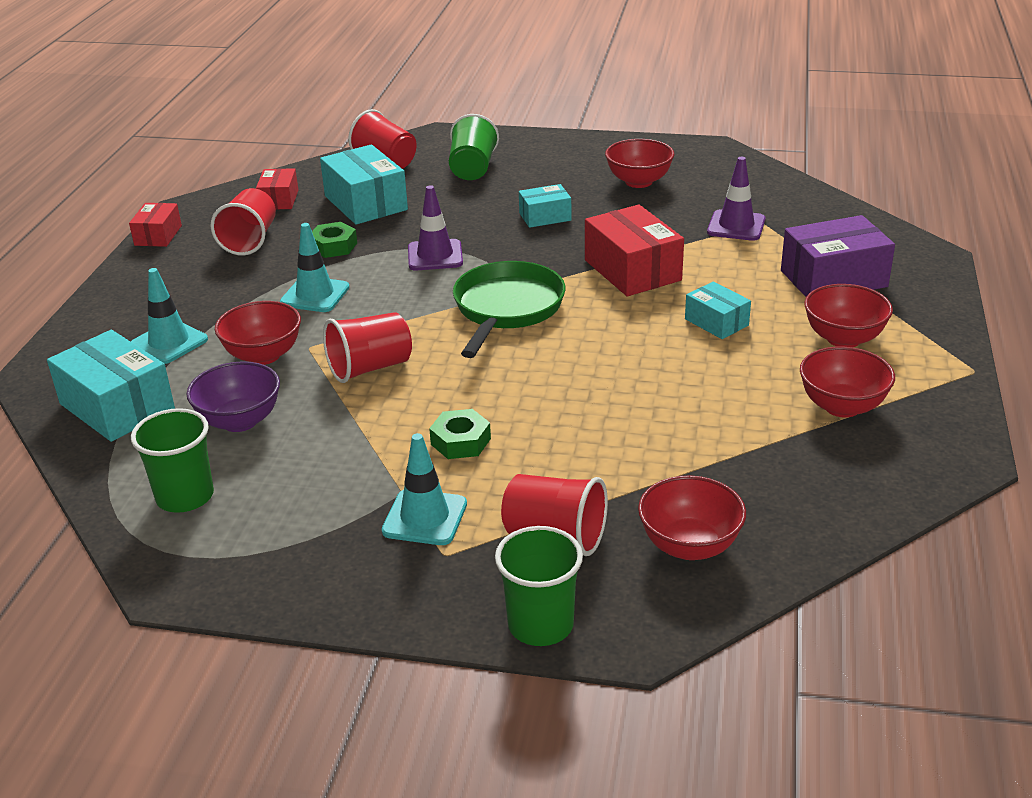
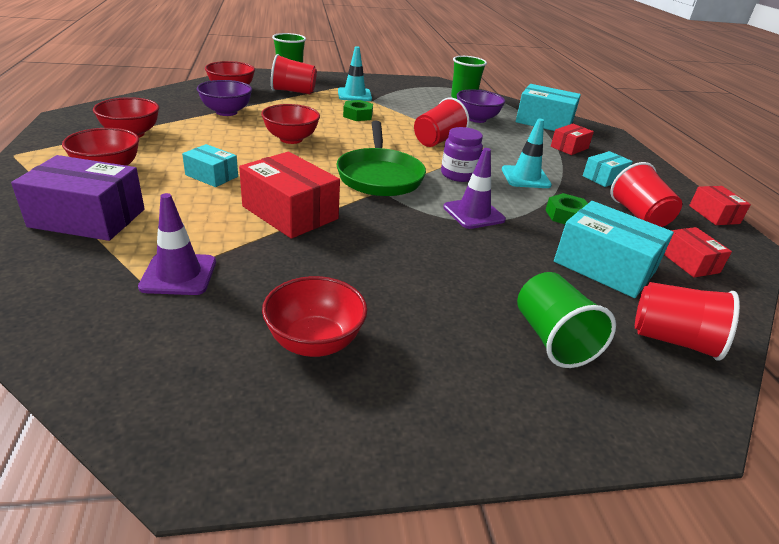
camera: 155 degrees right, 0 degrees up
(169, 342) = (569, 147): turquoise traffic cone -> red box
(263, 355) = (506, 144): red bowl -> red bowl (291, 139)
(401, 304) = (458, 175): none -> purple jar
(545, 217) = (405, 266): turquoise box -> turquoise box (604, 178)
(699, 461) = (226, 112): none -> purple bowl
(833, 279) = (88, 218): purple box -> purple box turned 45 degrees clockwise

